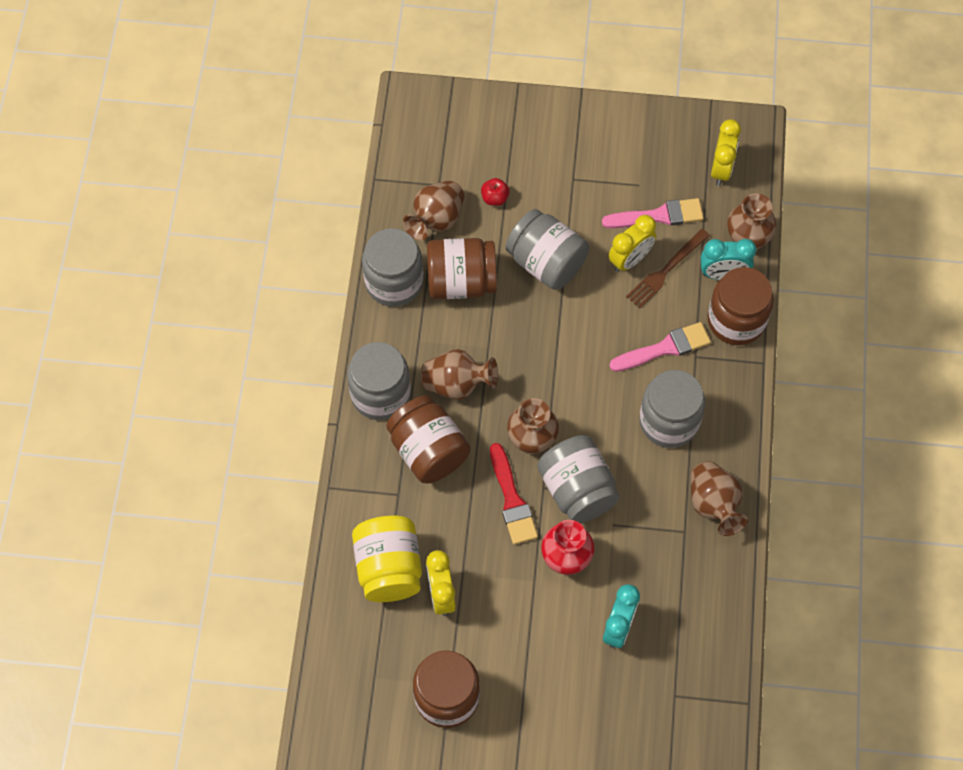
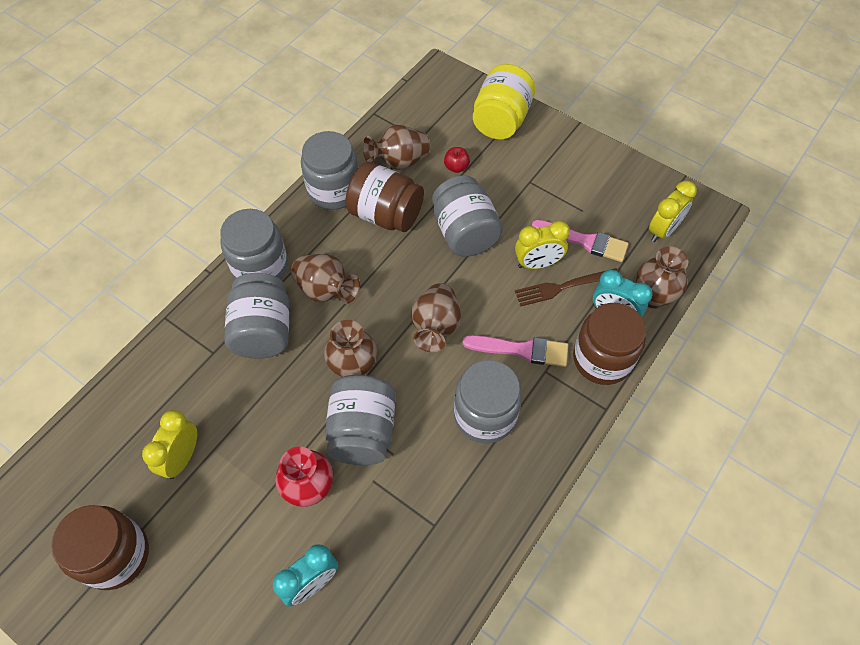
camera: 30 degrees right, 5 degrees down
(389, 568) = (158, 410): yellow jar -> yellow jar (501, 120)
(428, 451) = (263, 330): brown jar -> grey jar
(512, 500) = (301, 408): red brush -> none
(714, 504) = (478, 515): brown vase -> brown vase (435, 326)

